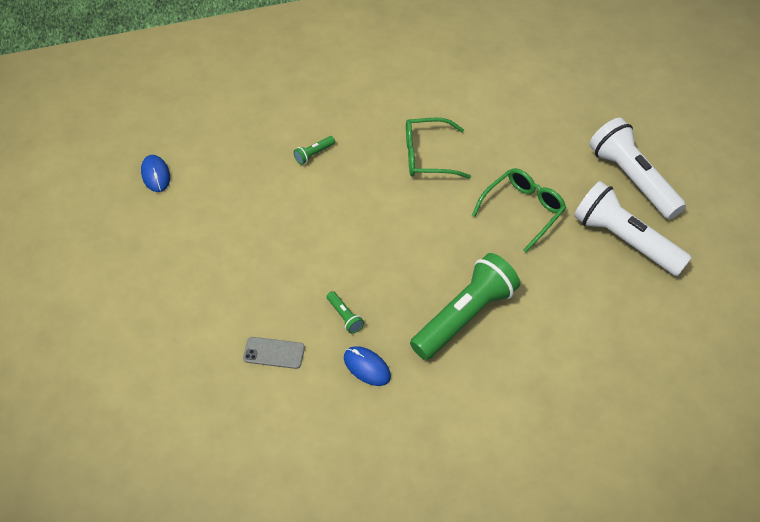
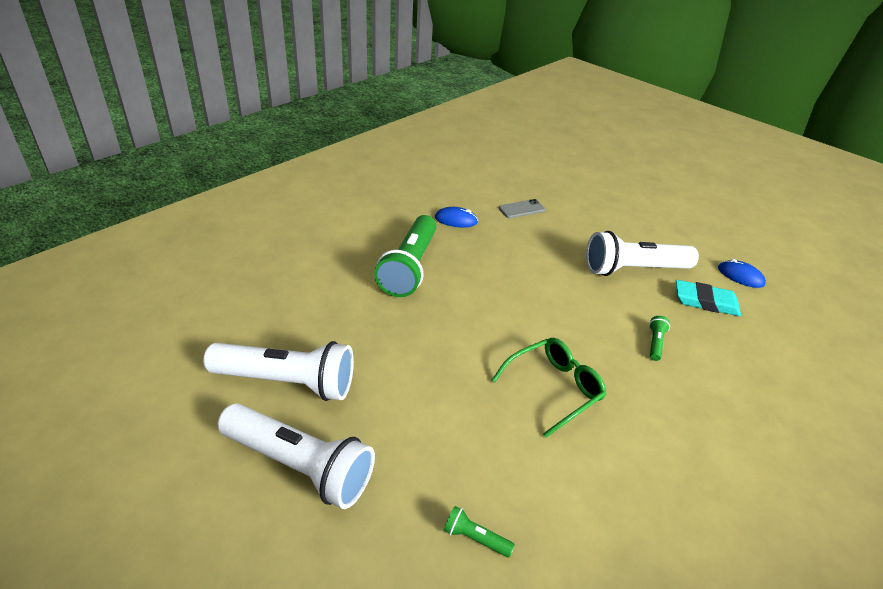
camera: 145 degrees right, 15 degrees down
(224, 167) = (705, 302): none -> turquoise eraser
(246, 223) = (633, 269): none -> white flashlight
(345, 316) = (497, 239): green flashlight -> green flashlight (475, 538)
(523, 210) = (413, 370): green glasses -> none

